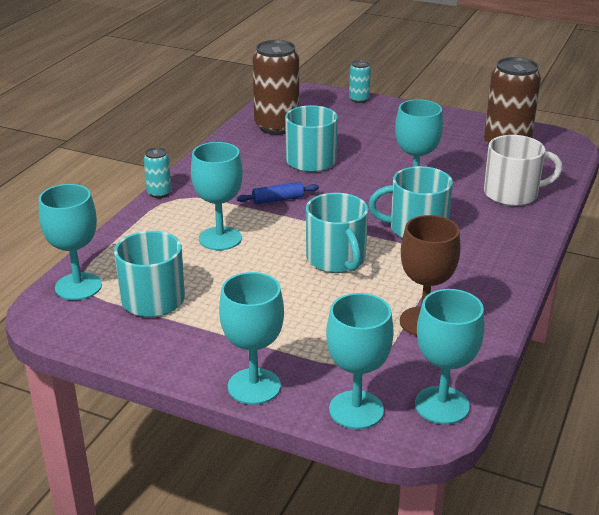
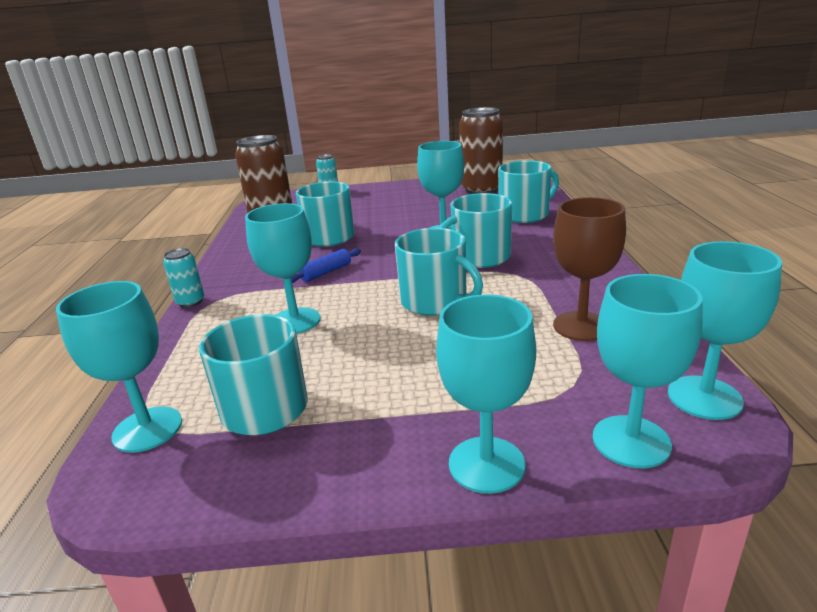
camera: 25 degrees left, 5 degrees down
(512, 194) = (525, 214): white mug -> turquoise mug

